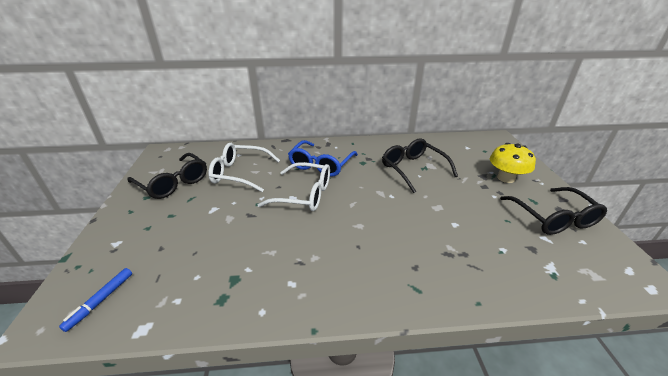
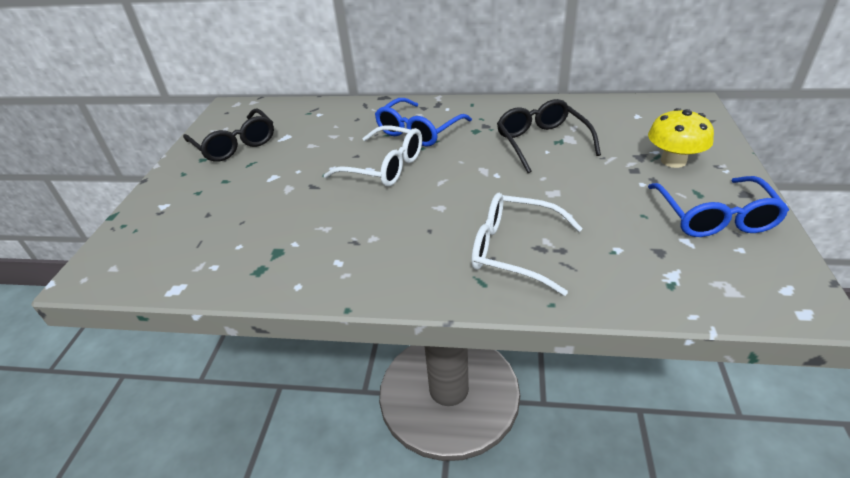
camera: 15 degrees right, 5 degrees up
(101, 301) = (140, 259): blue marker -> none
(240, 173) = (315, 137): white glasses -> white glasses (515, 250)
(553, 217) = (714, 216): black glasses -> blue glasses

